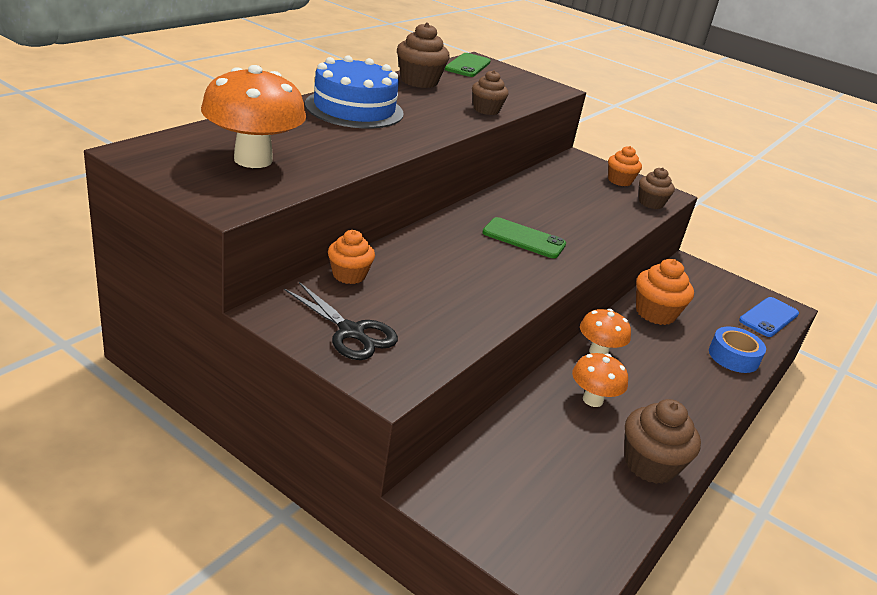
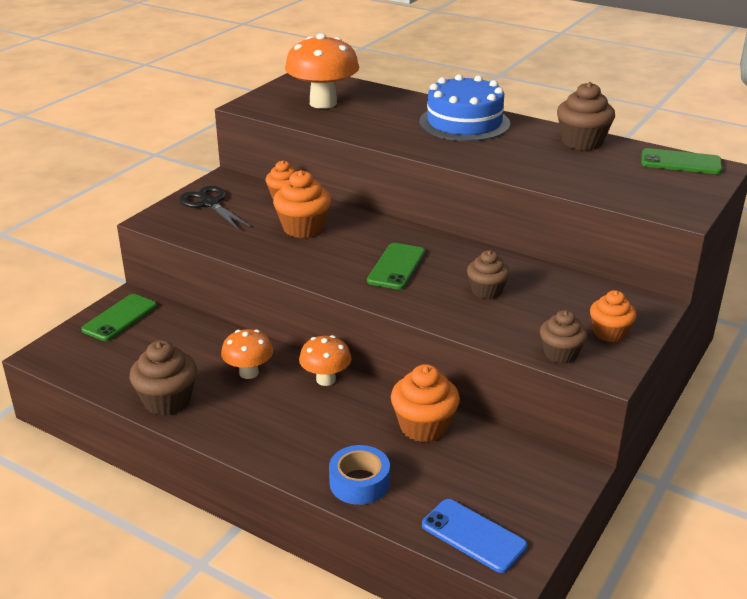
camera: 90 degrees right, 0 degrees up
(351, 332) = (210, 204): black scissors -> black scissors turned 105 degrees clockwise
(435, 274) = (303, 228): none -> orange cupcake
(480, 503) = (120, 318): none -> green phone
(486, 110) = (540, 175): brown cupcake -> brown cupcake (486, 291)

